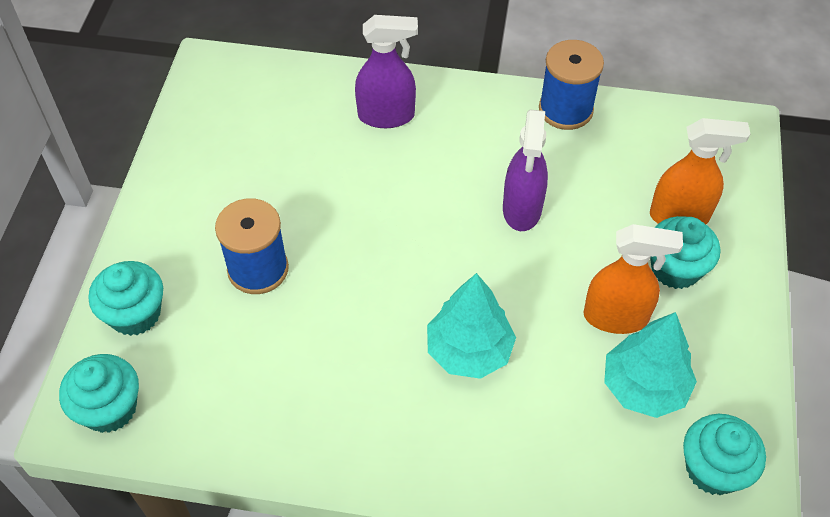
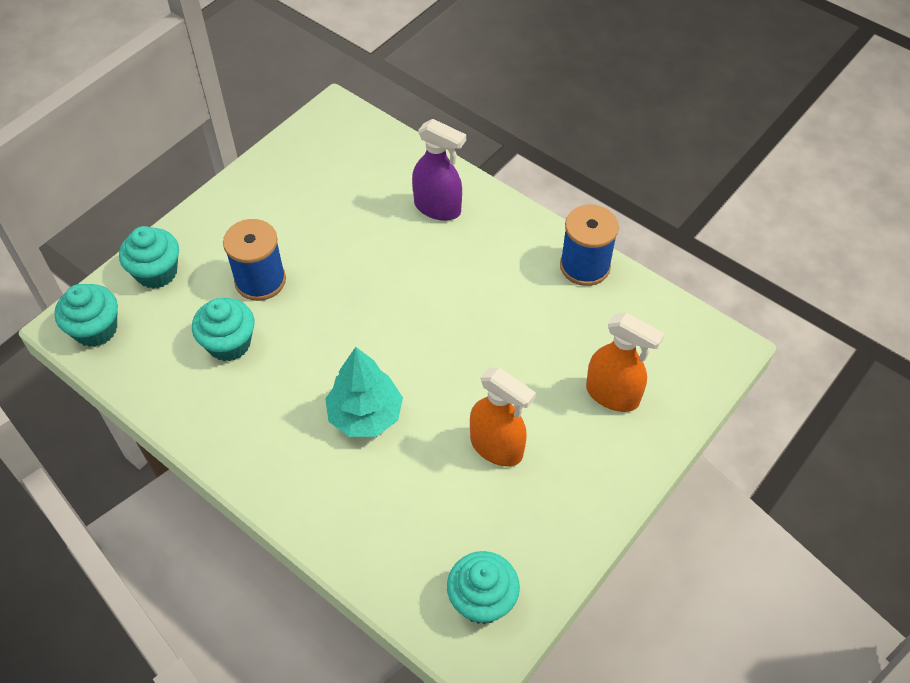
camera: 30 degrees right, 0 degrees up
(522, 209) = (487, 329): purple spray bottle -> none
(644, 387) = (477, 511): turquoise tree -> none
(675, 268) = (575, 434): turquoise cupcake -> turquoise cupcake (229, 343)

